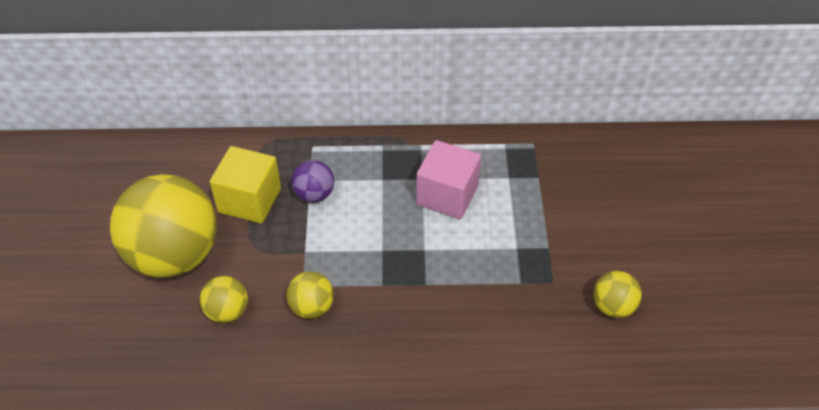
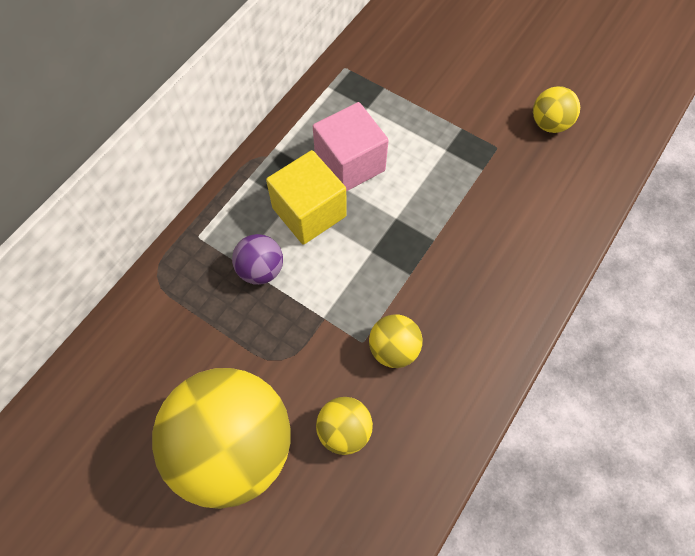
camera: 55 degrees left, 15 degrees up
(249, 200) = (219, 332): yellow cube -> yellow cube (309, 212)

